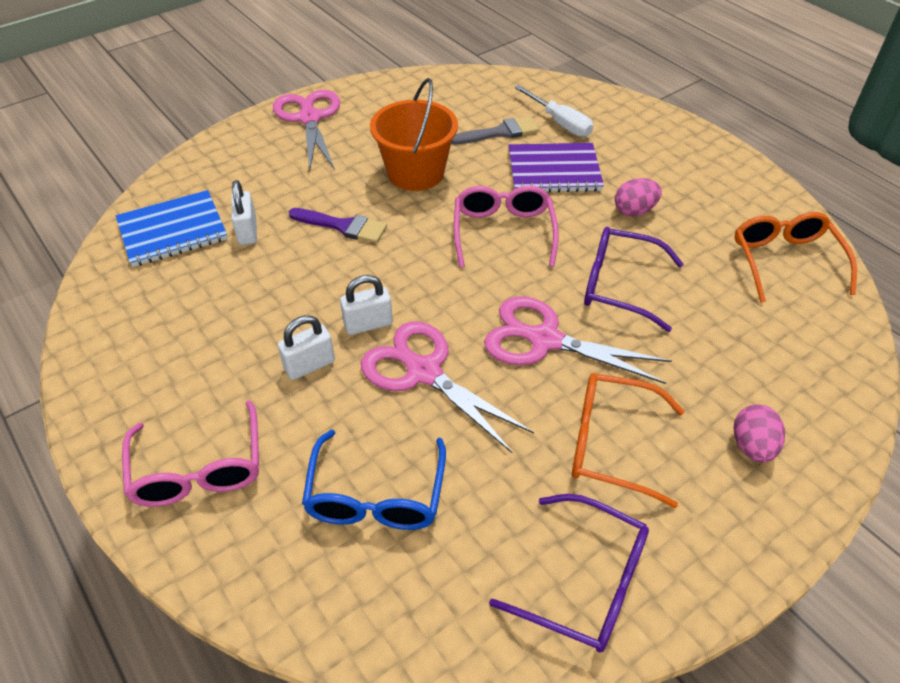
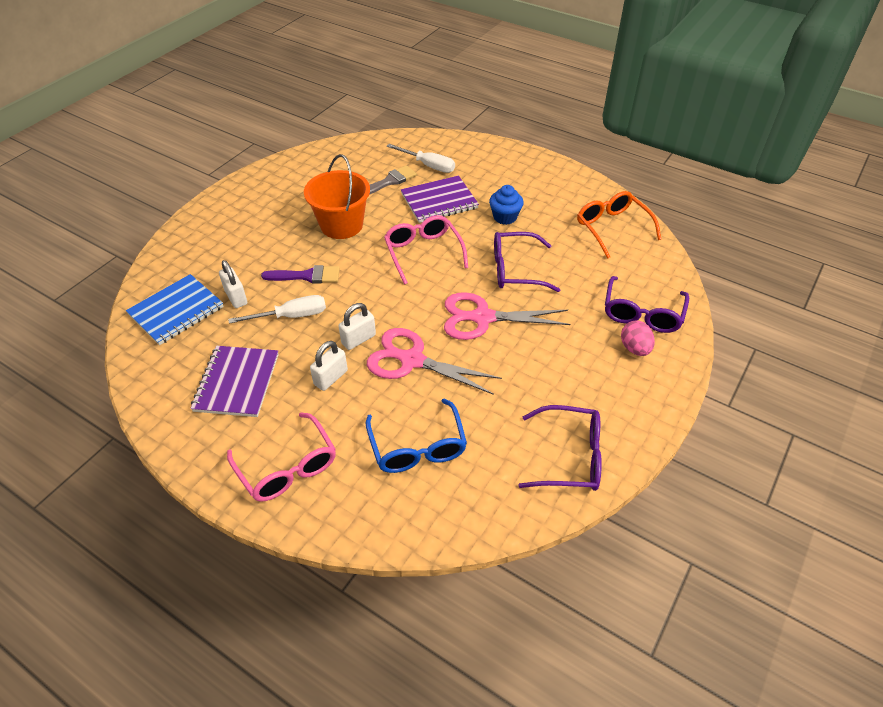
camera: 20 degrees left, 0 degrees up
(195, 338) = (237, 382): none -> purple notebook
(300, 272) = (291, 316): none -> white screwdriver
(309, 118) = (240, 201): pink scissors -> none
(610, 444) = (551, 371): orange glasses -> none
(634, 211) = (505, 217): pink egg -> blue cupcake
(783, 397) = (642, 314): none -> purple glasses

